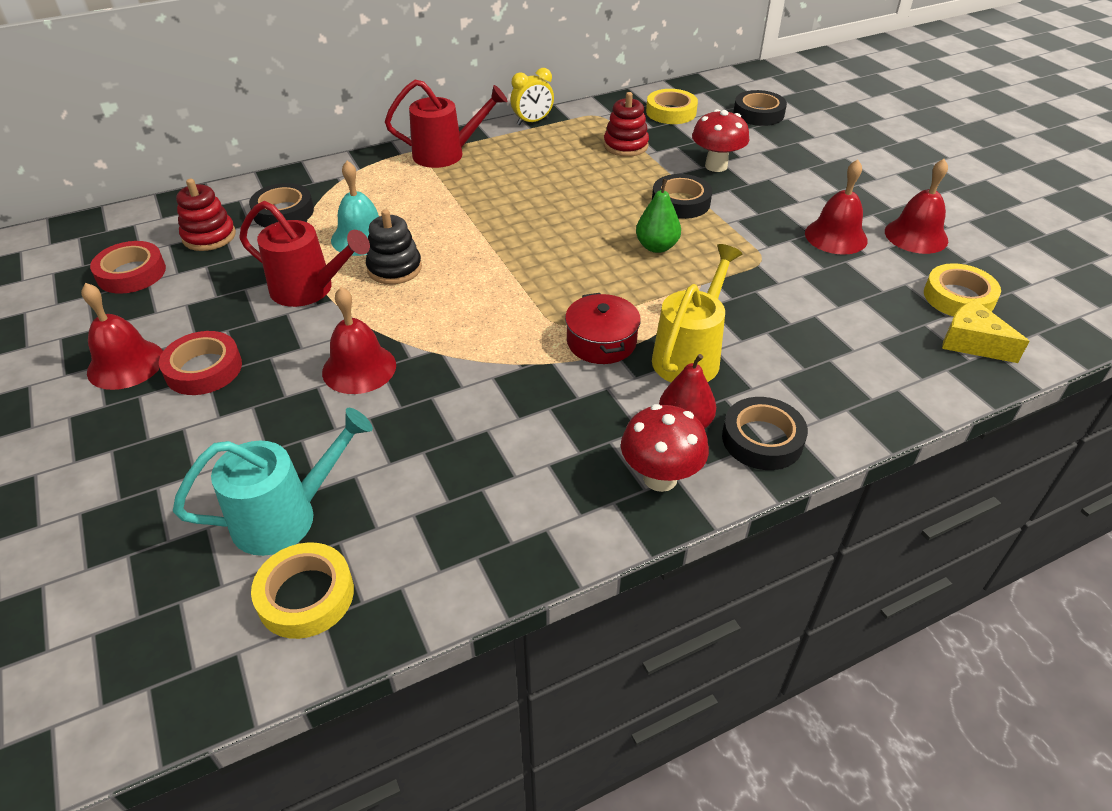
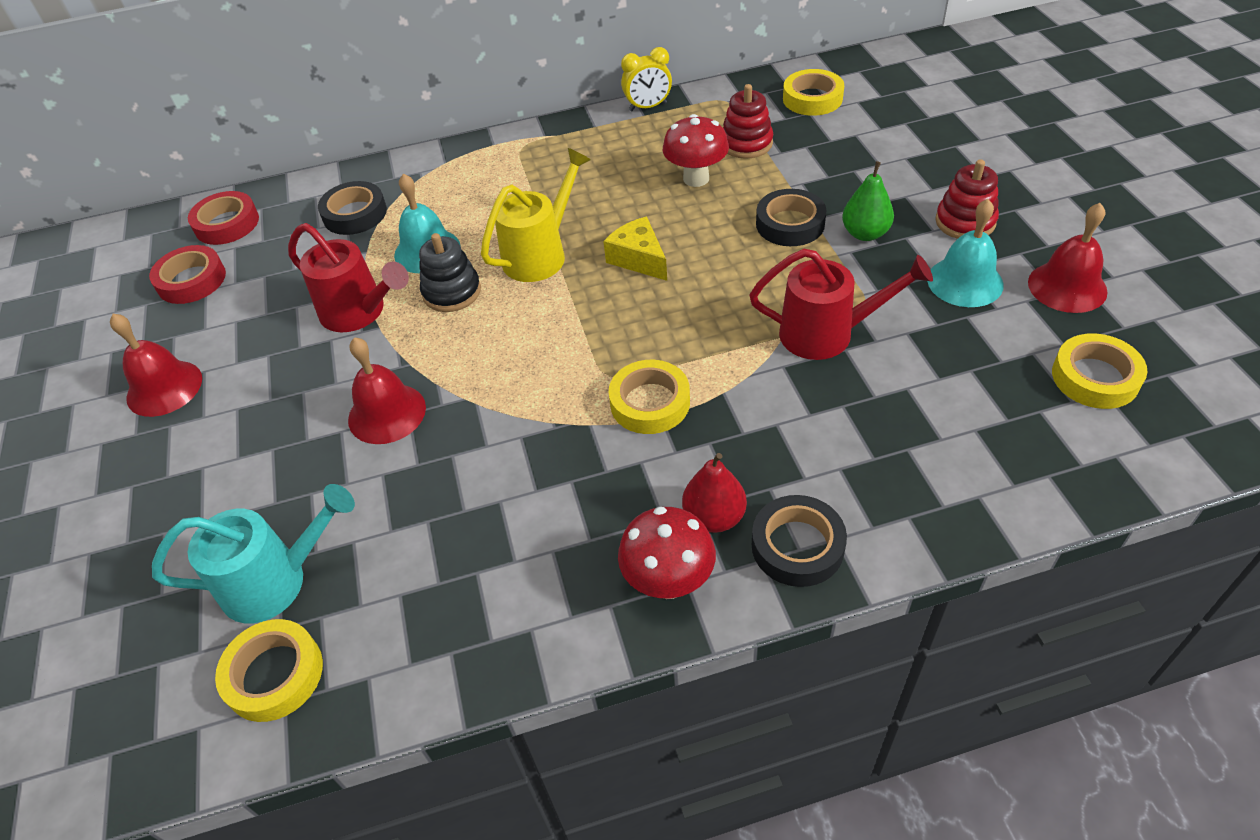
camera: 15 degrees right, 5 degrees up
(204, 369) = (235, 400): red tape -> red tape (227, 224)
(209, 236) = (275, 240): red stacking toy -> red stacking toy (965, 222)
(447, 154) = (542, 147): red watering can -> red watering can (828, 333)
(601, 342) = (650, 403): red pot -> yellow tape
(656, 247) = (745, 282): green pear -> green pear (865, 233)
(690, 355) = (745, 428): yellow watering can -> yellow watering can (541, 254)
(716, 166) = (846, 176): red mushroom -> red mushroom (696, 178)
(758, 114) = (918, 104): black tape -> none
(836, 236) = (965, 281): red bell -> turquoise bell
(972, 343) = (1092, 442): yellow cheese -> yellow cheese (638, 259)

